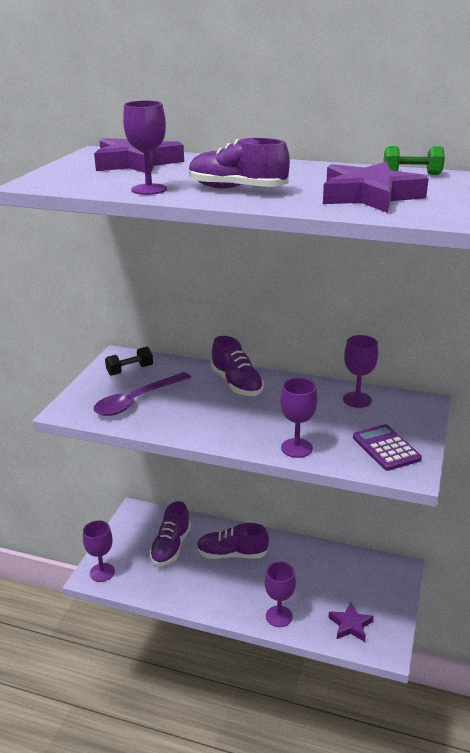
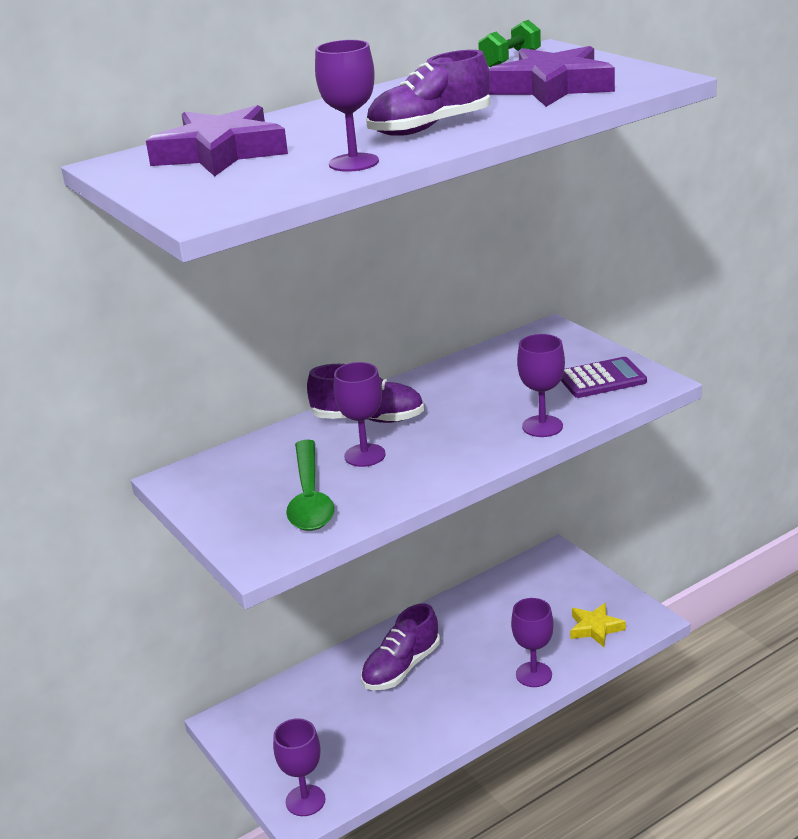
camera: 50 degrees left, 0 degrees up
(130, 370) = (227, 481): black dumbbell -> none
(137, 401) = (309, 497): purple spoon -> green spoon
(171, 547) = (330, 715): purple shoe -> none
(350, 625) = (595, 628): purple star -> yellow star
(357, 400) = (498, 361): purple goblet -> purple goblet (364, 455)
(386, 448) = (601, 379): purple calculator -> purple calculator turned 150 degrees clockwise

